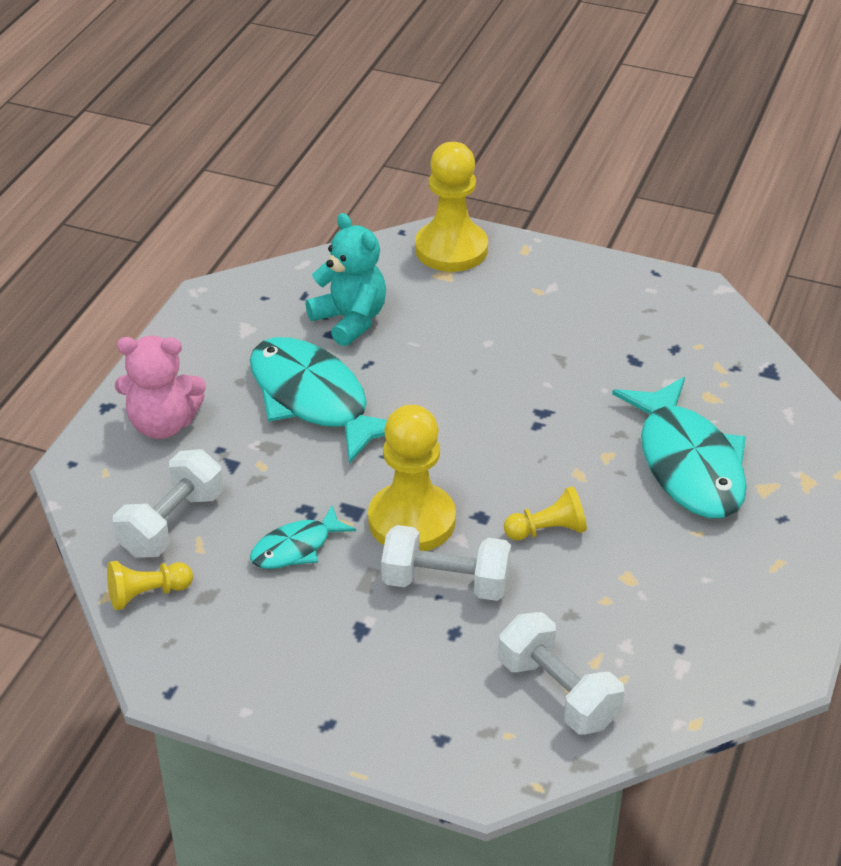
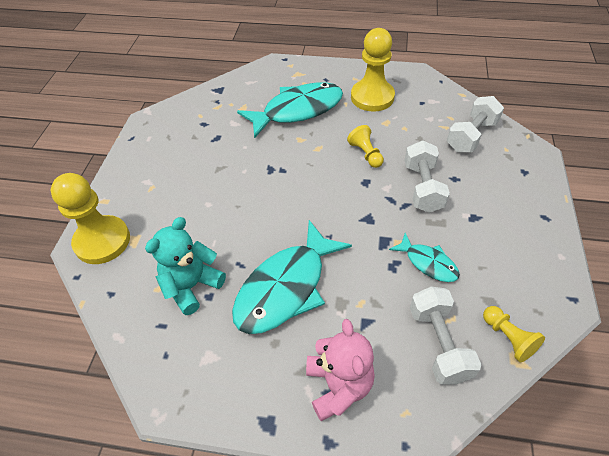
camera: 100 degrees left, 10 degrees up
(172, 523) = (438, 343): white dumbbell -> white dumbbell turned 60 degrees clockwise
(411, 521) = (381, 211): yellow pawn -> yellow pawn (372, 97)

